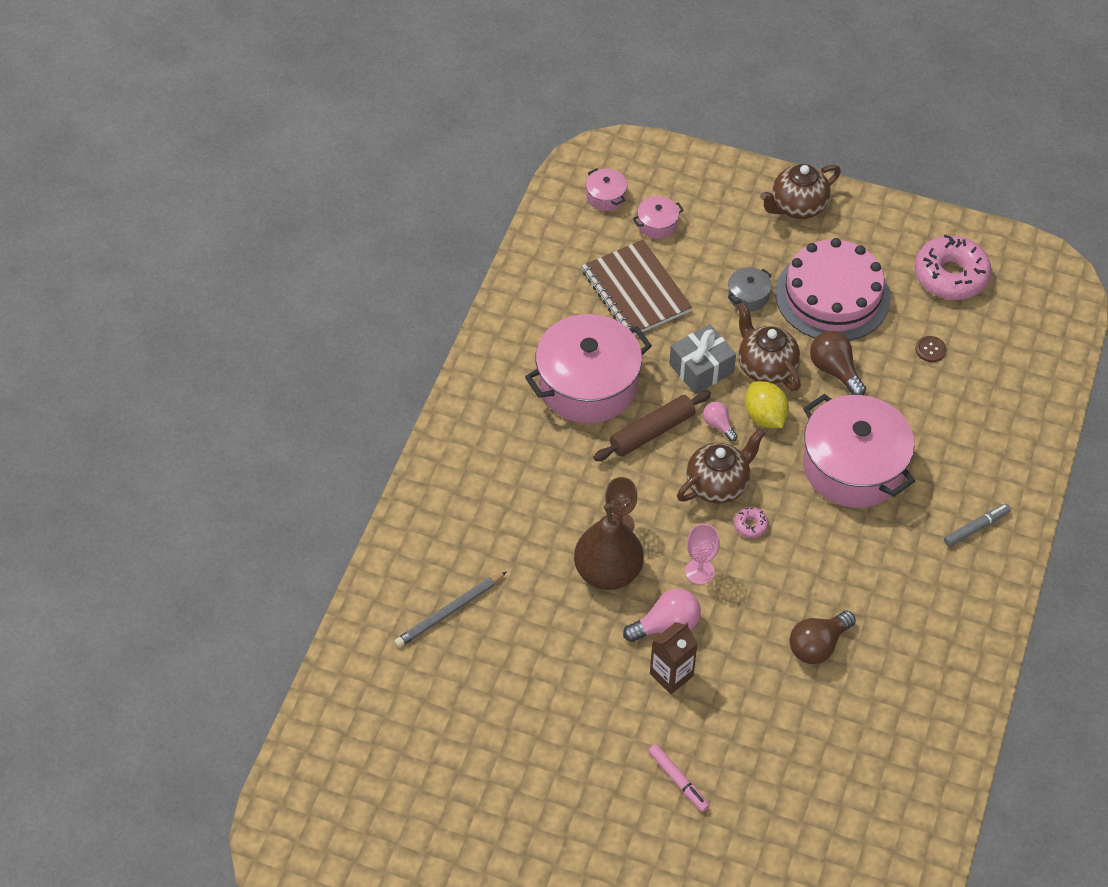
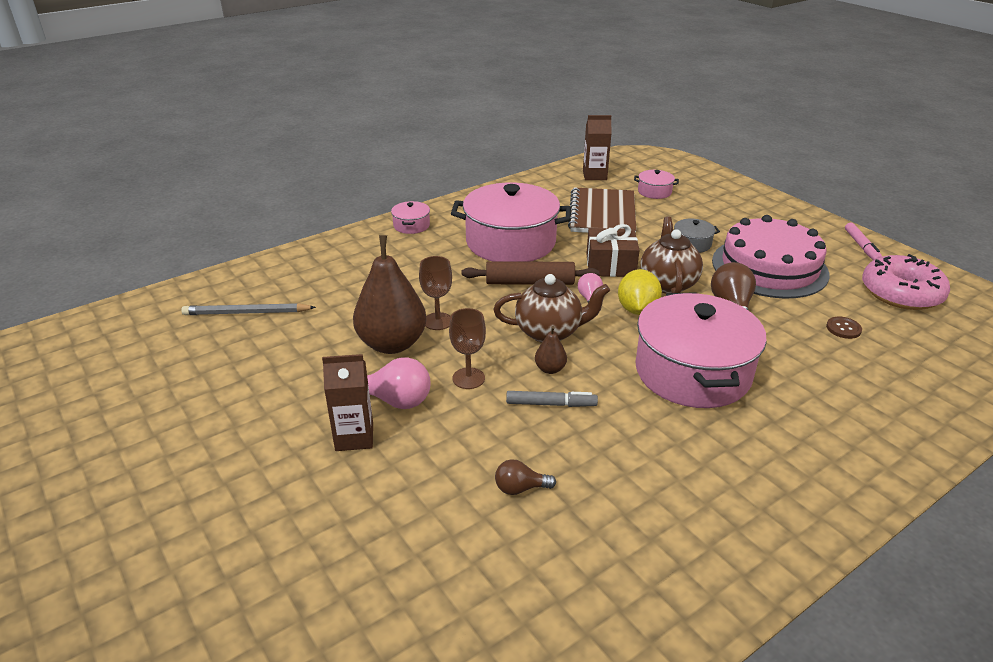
camera: 35 degrees right, 20 degrees down
(577, 224) = (594, 175): none -> brown carton
(606, 196) = (629, 171): pink pot -> pink pot (411, 225)
(678, 780) = (251, 525): pink marker -> pink marker (862, 247)
(699, 571) = (468, 378): pink goblet -> brown goblet
(701, 368) = (610, 265): grey gift -> brown gift
(750, 525) = (550, 369): pink donut -> brown pear
(797, 207) = (780, 216): brown teapot -> none
(818, 645) = (520, 488): brown light bulb -> brown light bulb, size x0.60
(976, 528) = (796, 476): grey marker -> grey marker (551, 404)

